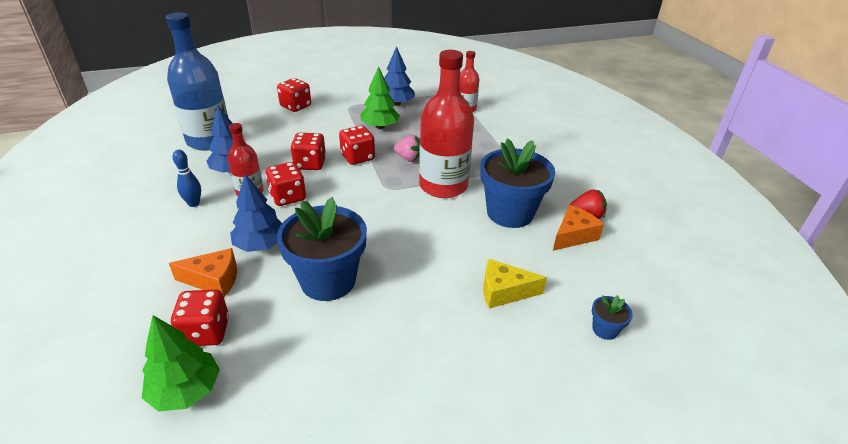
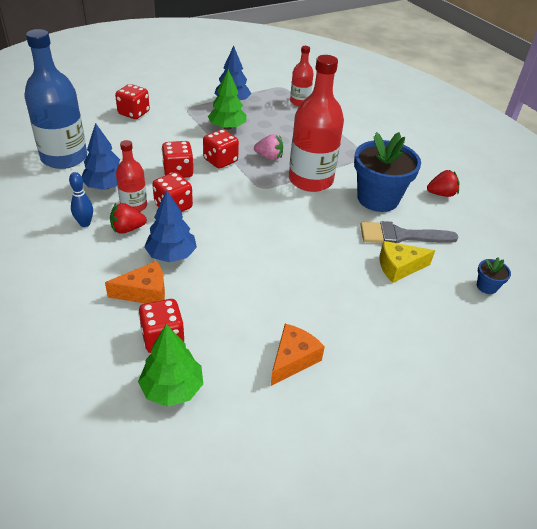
camera: 15 degrees left, 5 degrees up
(231, 214) = (127, 229): none -> red strawberry
(328, 280) = (248, 278): blue flower pot -> none
(520, 256) = (400, 236): none -> grey brush
(573, 235) = (436, 212): orange cheese -> orange cheese (293, 359)

